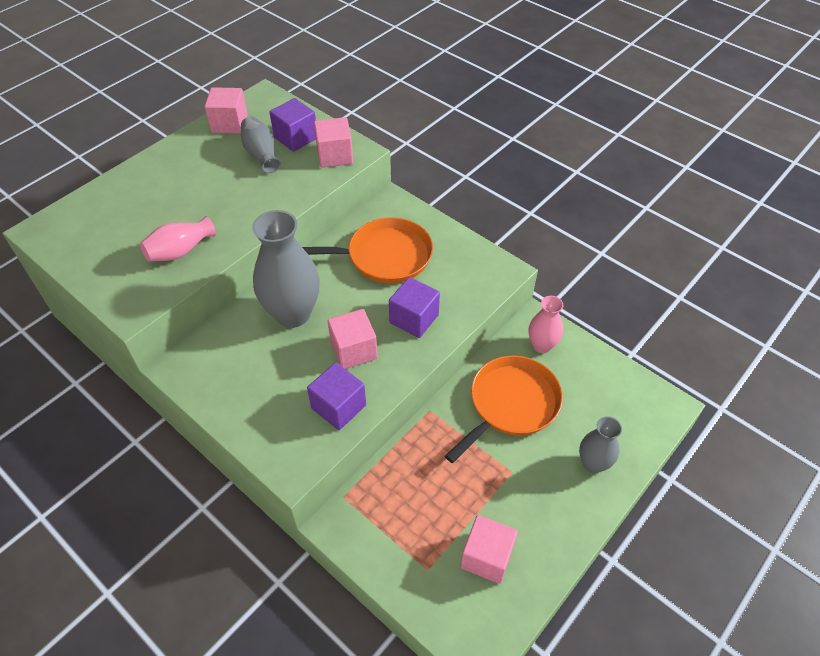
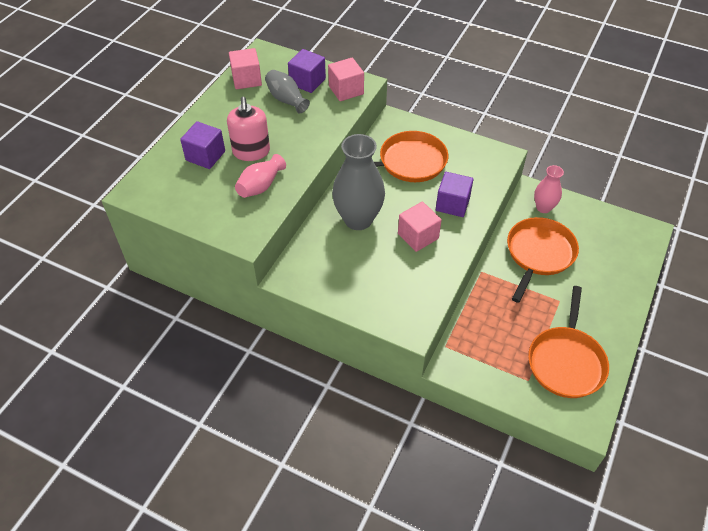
camera: 15 degrees left, 0 degrees up
(191, 208) = (251, 151): none -> pink soap dispenser
(338, 406) = (426, 278): purple cube -> purple cube (205, 156)
(486, 557) = (566, 362): pink cube -> orange pan
(593, 464) = (613, 282): grey vase -> none

